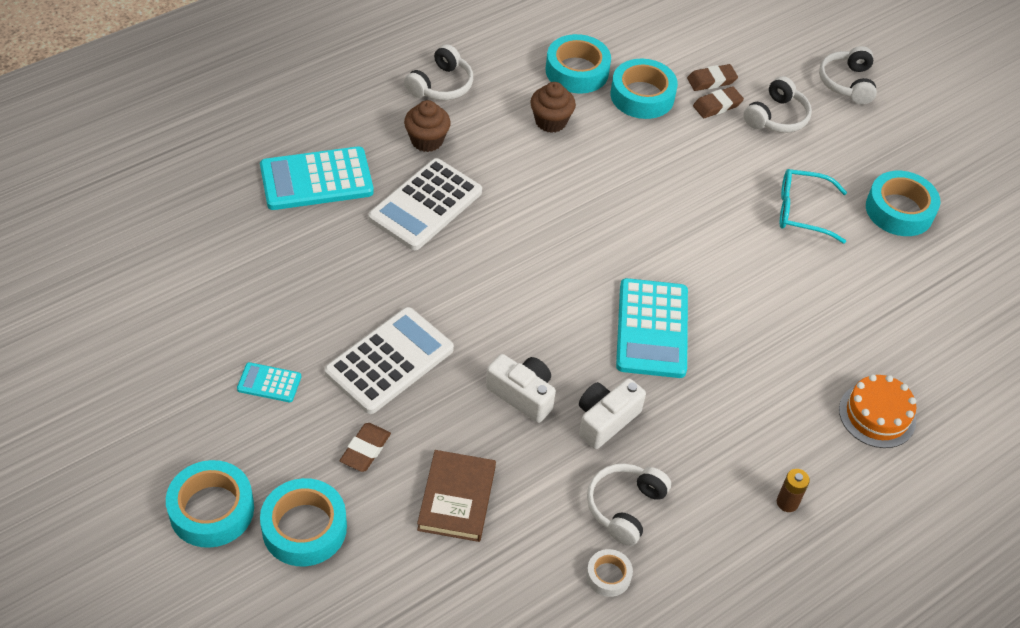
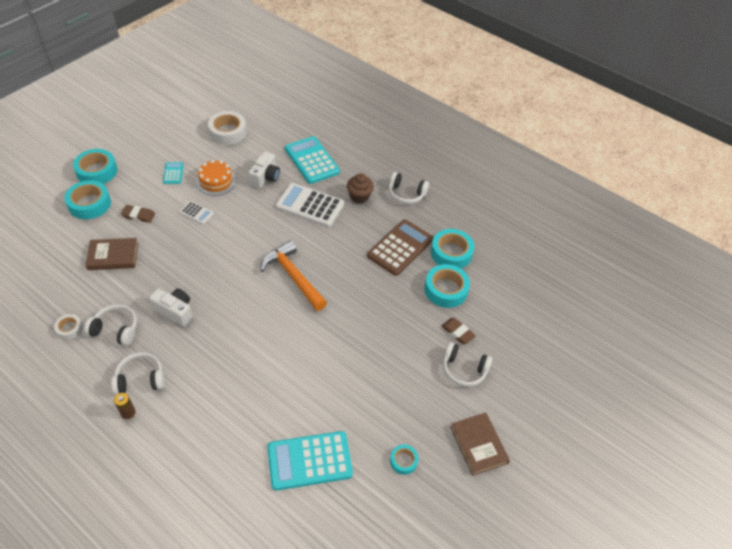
camera: 75 degrees right, 0 degrees up
(185, 282) = (228, 132): none -> white tape
(389, 361) = (196, 213): white calculator -> white calculator, size x0.48
(522, 395) = (185, 271): white camera -> white camera (265, 177)
(550, 121) = (400, 248): brown cupcake -> brown calculator
(573, 257) = (293, 277): none -> orange hammer
(652, 329) = (248, 323): turquoise calculator -> turquoise calculator (309, 461)
(711, 80) = (480, 326): brown eraser -> none
(801, 211) = (377, 395): turquoise glasses -> none
(847, 83) = (523, 413): white headphones -> white headphones (140, 379)
(877, 415) = (206, 460): orange cake -> orange cake (216, 181)
(885, 136) = (478, 445): none -> brown book
(899, 210) = (403, 461): turquoise tape -> turquoise tape, size x0.53

